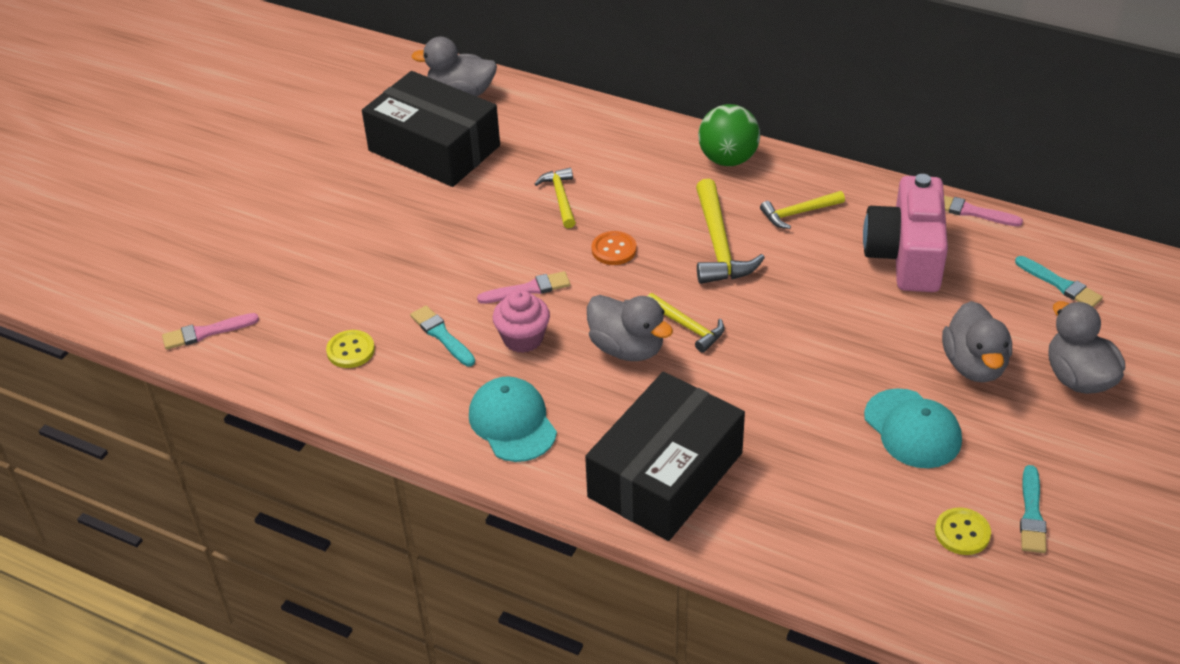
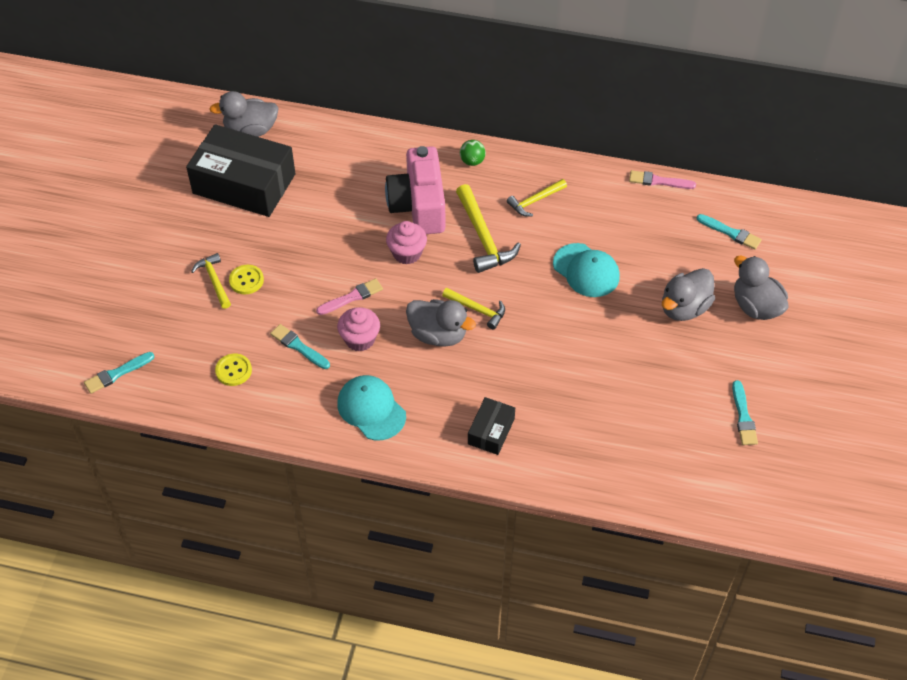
camera: 15 degrees left, 10 degrees up
(206, 332) = (117, 374): pink brush -> turquoise brush
(560, 198) = (355, 214): yellow hammer -> yellow hammer (214, 281)
(614, 249) = (407, 253): orange button -> pink cupcake
(665, 475) = (491, 431): black box -> black box, size x0.47
(728, 159) = (472, 161): green ball -> green ball, size x0.56
(906, 256) = (619, 226): pink camera -> pink camera (418, 206)
(912, 429) = (652, 365): turquoise cap -> turquoise cap (586, 270)
(962, 533) = (700, 439): yellow button -> yellow button (246, 280)
(974, 365) = (684, 308): grey duck -> grey duck turned 60 degrees clockwise

